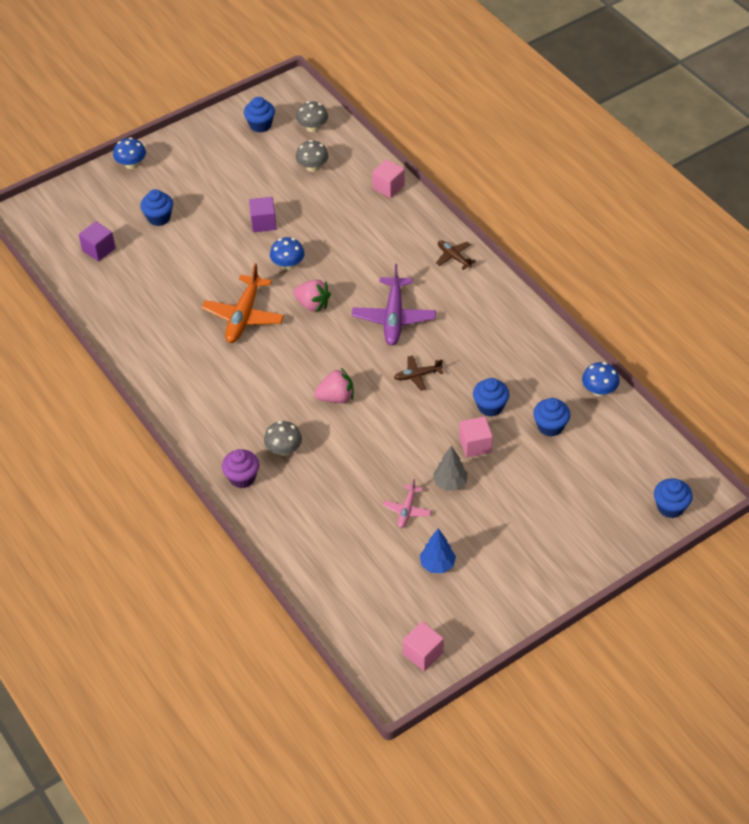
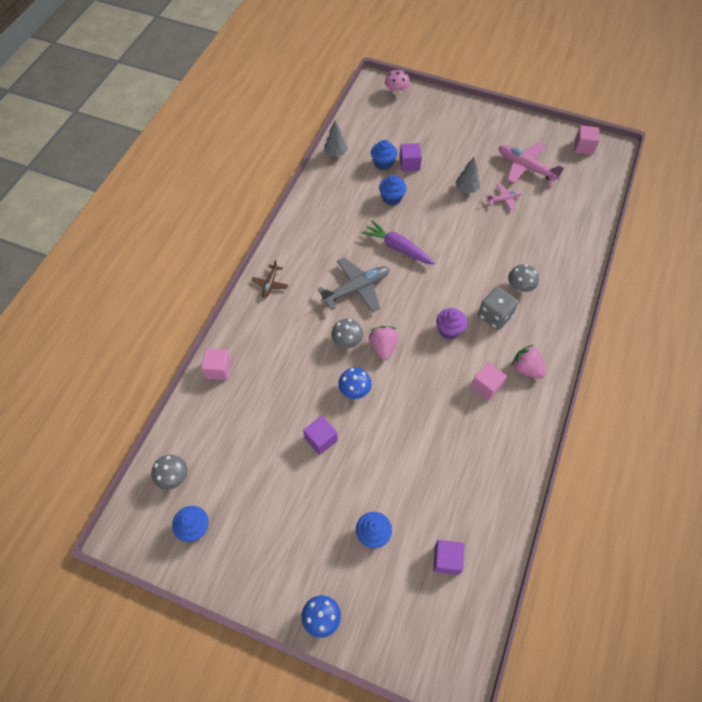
camera: 125 degrees left, 10 degrees up
(242, 478) = (561, 296): purple cupcake -> purple cupcake (449, 330)
(243, 316) = (429, 387): orange plane -> none
(270, 407) = (495, 316): none -> grey dice
(312, 167) = (227, 443): grey mushroom -> grey mushroom (347, 341)
(336, 397) = (454, 282): pink strawberry -> pink strawberry (526, 368)
(394, 318) = (357, 289): purple plane -> grey plane
(417, 375) = (398, 248): brown plane -> purple carrot
(437, 565) = (526, 167): blue tree -> pink plane
(475, 445) = (428, 191): pink cube -> pink cube (486, 386)
(530, 451) = (409, 164): none -> purple cube
(599, 390) = (335, 153): blue mushroom -> grey tree
(670, 507) = (396, 92): blue cupcake -> pink mushroom

